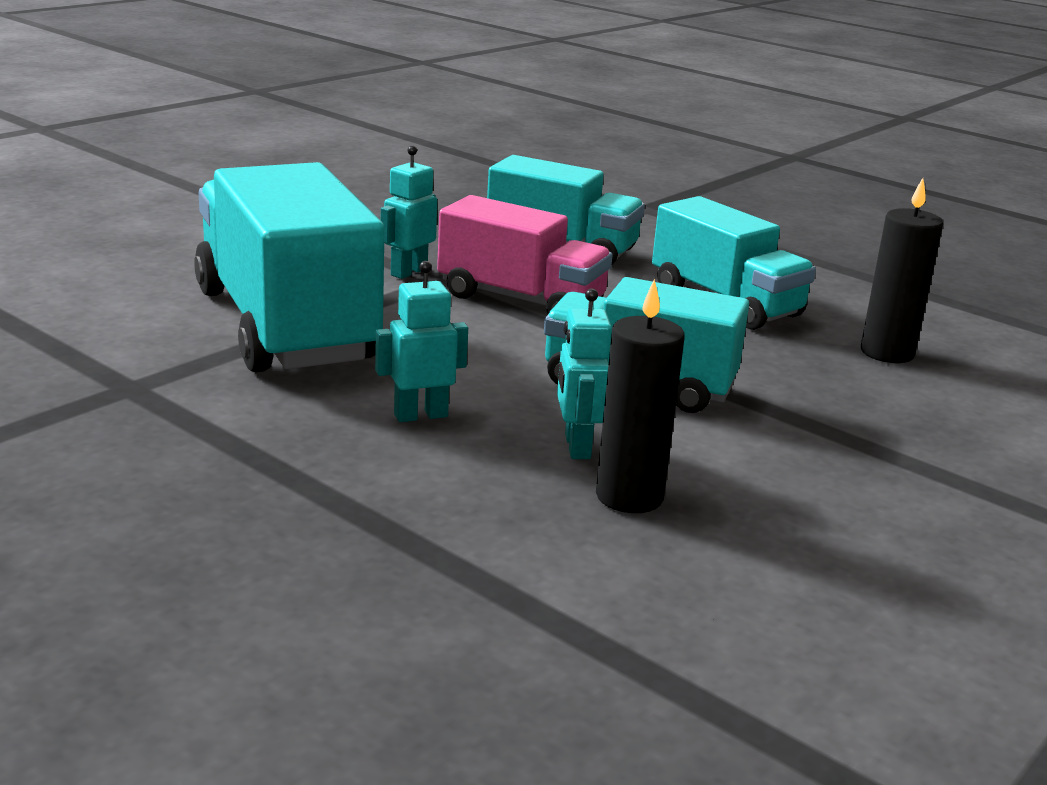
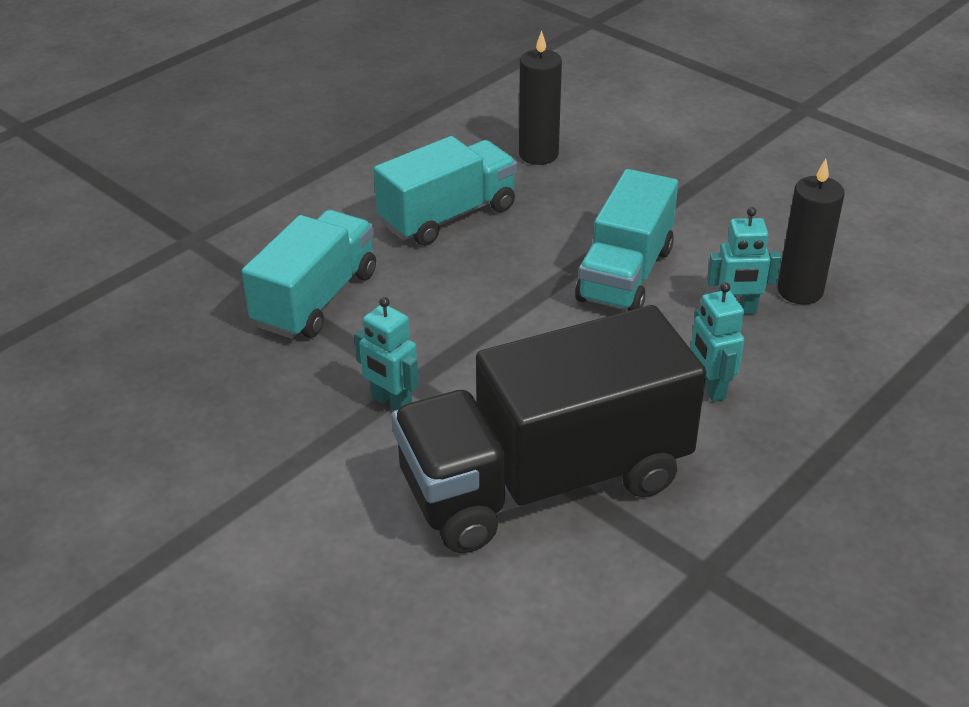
camera: 85 degrees left, 15 degrees up
(285, 325) = (544, 481): turquoise truck -> black truck
(521, 300) = (457, 329): pink truck -> none

